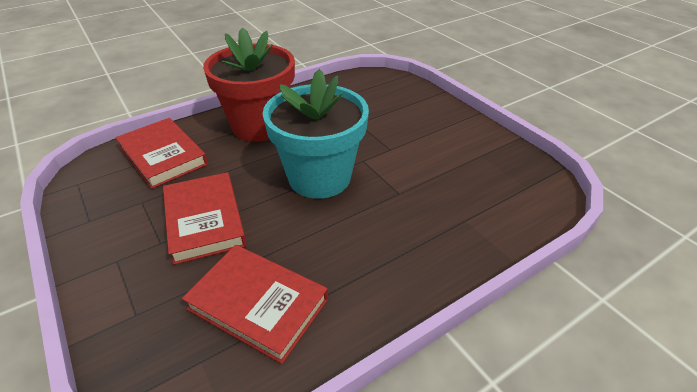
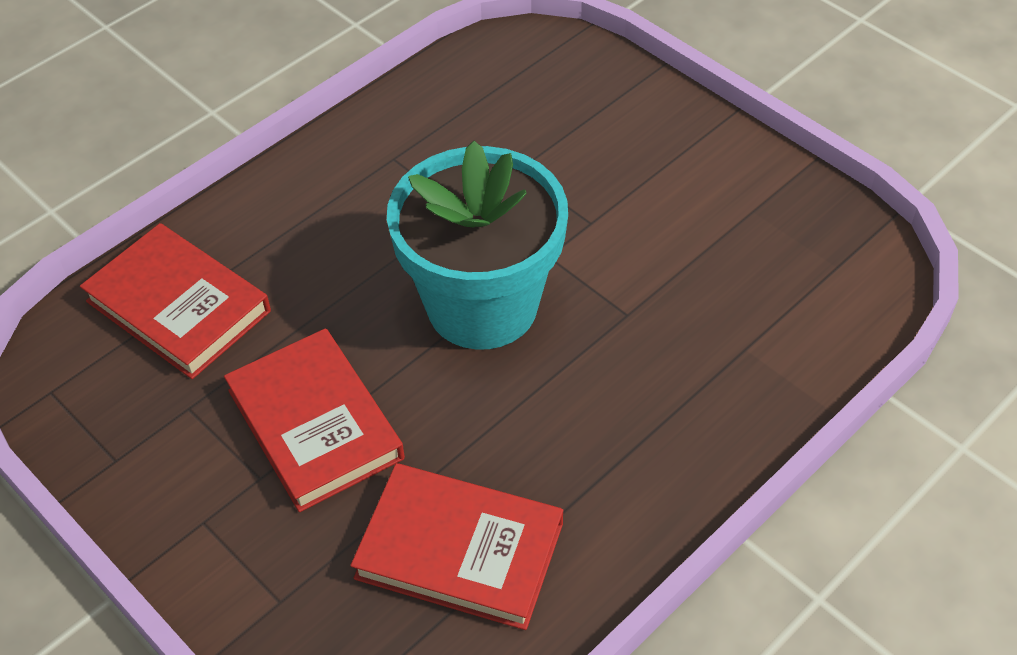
camera: 10 degrees left, 10 degrees up
(259, 126) = (331, 207): red flower pot -> none

